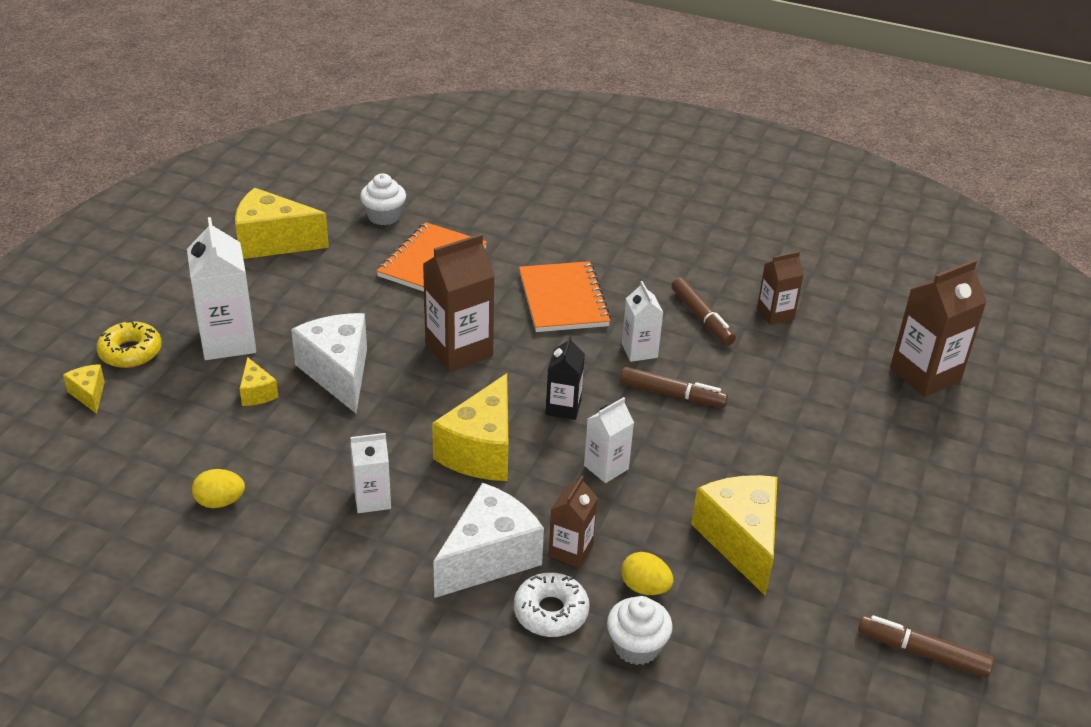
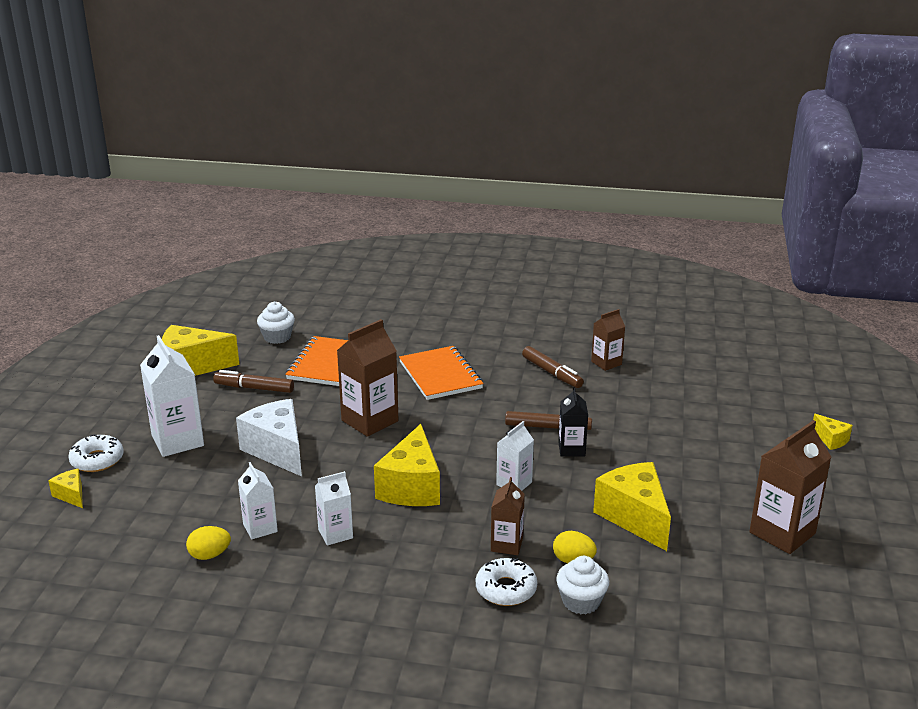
camera: 10 degrees left, 10 degrees down
(130, 352) = (97, 460): yellow donut -> white donut
(257, 393) = (214, 473): yellow cheese -> yellow cheese (831, 440)
(489, 558) = (444, 560): white cheese -> none
(563, 407) = (466, 448): black carton -> black carton (571, 449)
(639, 350) = (512, 401): white carton -> white carton (260, 528)
(922, 653) = (796, 570): brown marker -> brown marker (254, 388)
(925, 374) = (731, 387): brown carton -> brown carton (782, 533)

